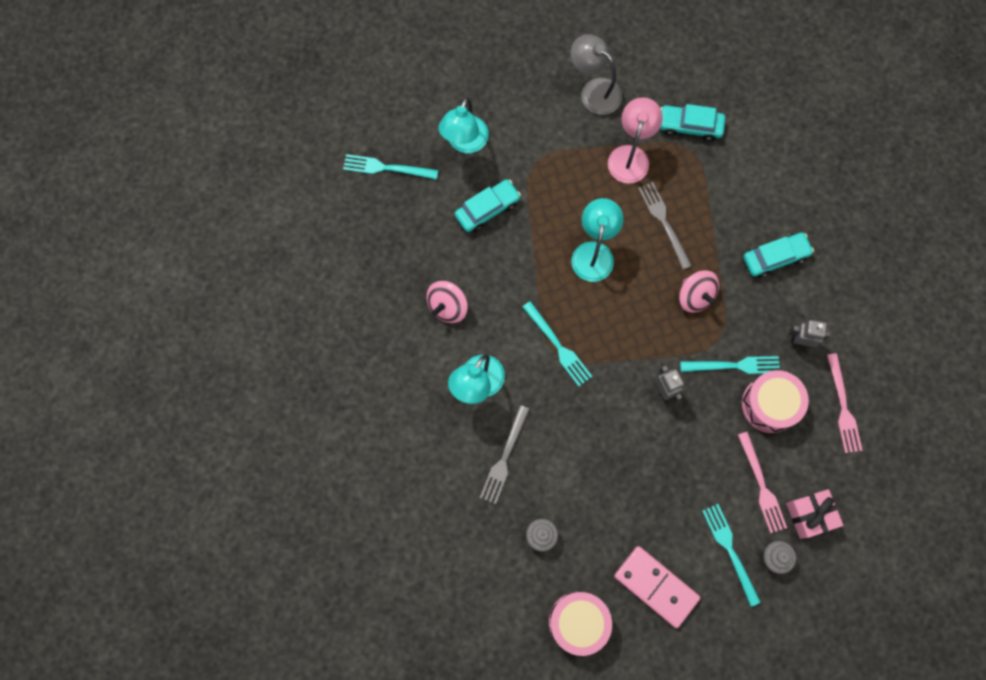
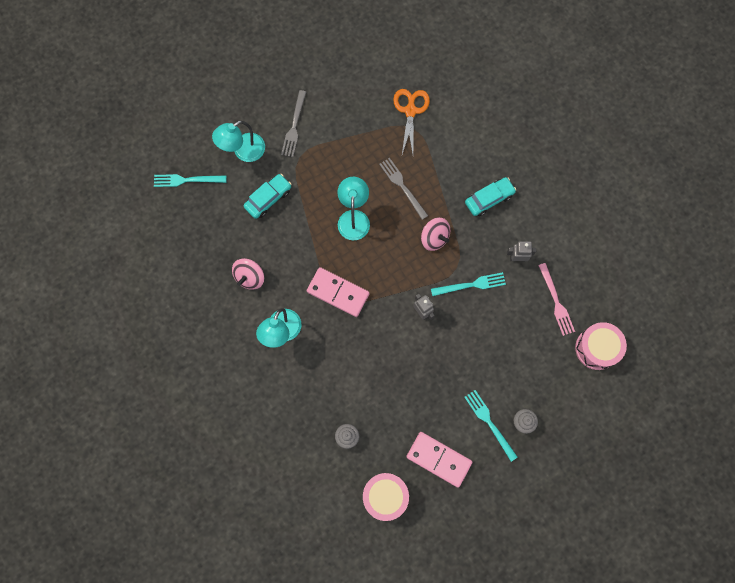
camera: 10 degrees left, 0 degrees up
(464, 143) = (243, 151): turquoise lamp -> turquoise lamp turned 45 degrees clockwise
(504, 458) = (310, 383): grey fork -> grey fork (294, 126)
(558, 346) = (338, 293): turquoise fork -> pink domino
(594, 91) = (334, 96): grey lamp -> none
(630, 156) = (369, 141): pink lamp -> none
(689, 126) = (410, 111): turquoise car -> orange scissors
(761, 486) = (505, 371): pink fork -> none
(769, 404) = (502, 309): pink drum -> pink drum (596, 348)
(810, 515) = (544, 386): pink gift -> none

